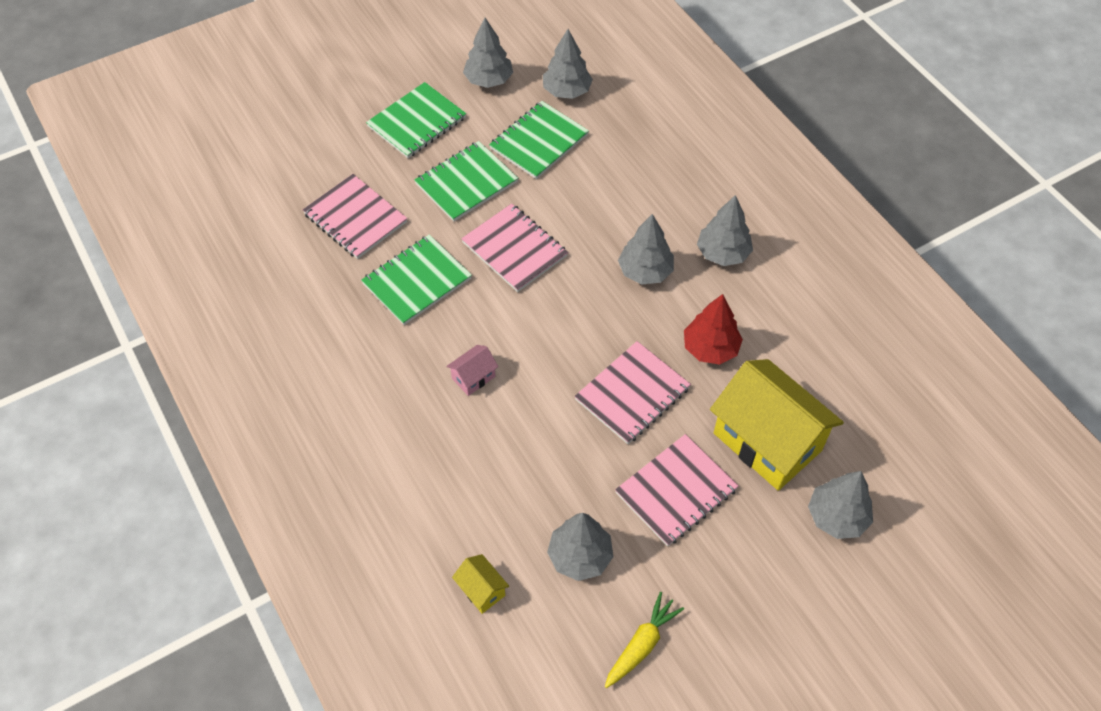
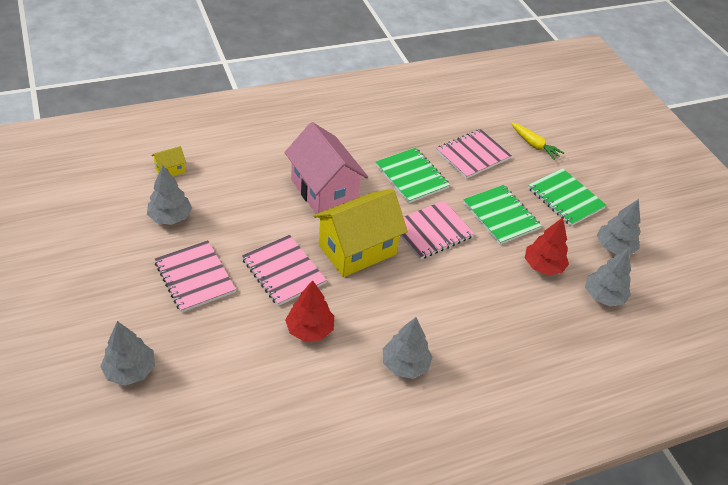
camera: 95 degrees right, 10 degrees down
(473, 377) = (324, 191): pink house -> pink house, size x2.40
(539, 142) = (543, 266): green notebook -> red tree
(641, 644) = (96, 234): yellow carrot -> yellow carrot (534, 145)
(645, 271) = (396, 305): grey tree -> none
(767, 442) = (212, 343): yellow house -> yellow house (357, 249)

